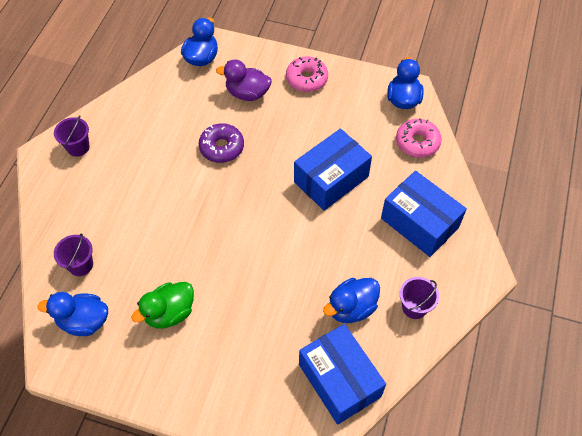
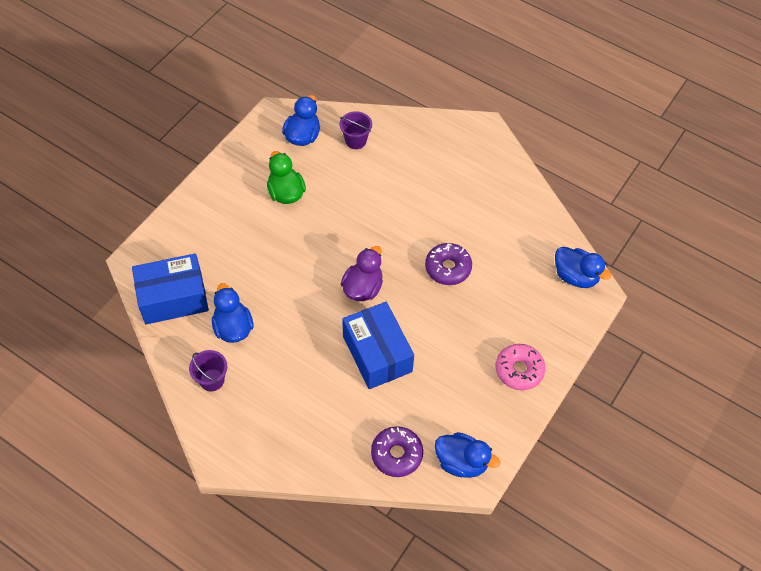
camera: 105 degrees right, 0 degrees up
(78, 147) = (483, 155): purple bucket -> none
(247, 93) = (513, 307): purple duck -> purple duck (363, 288)
(417, 142) = (396, 454): pink donut -> purple donut
(419, 223) = (297, 418): blue box -> none

